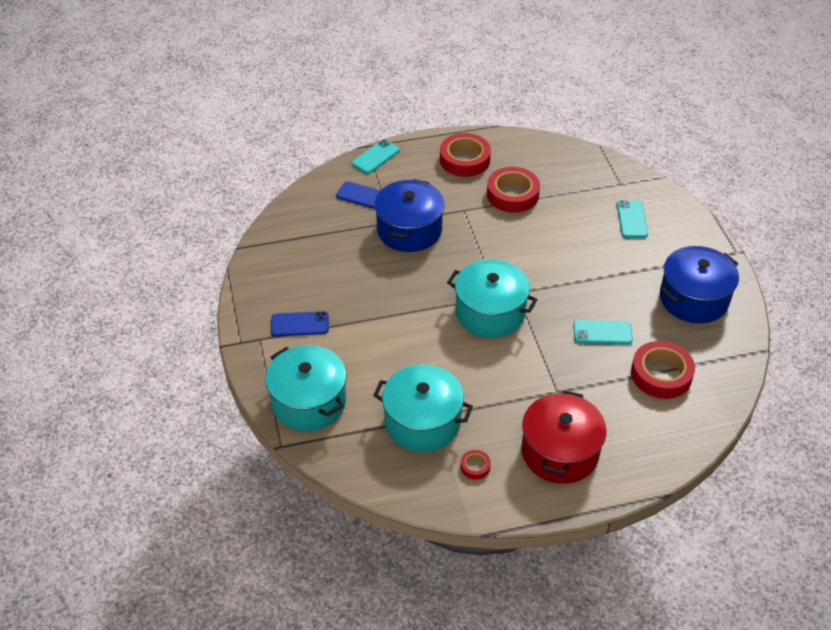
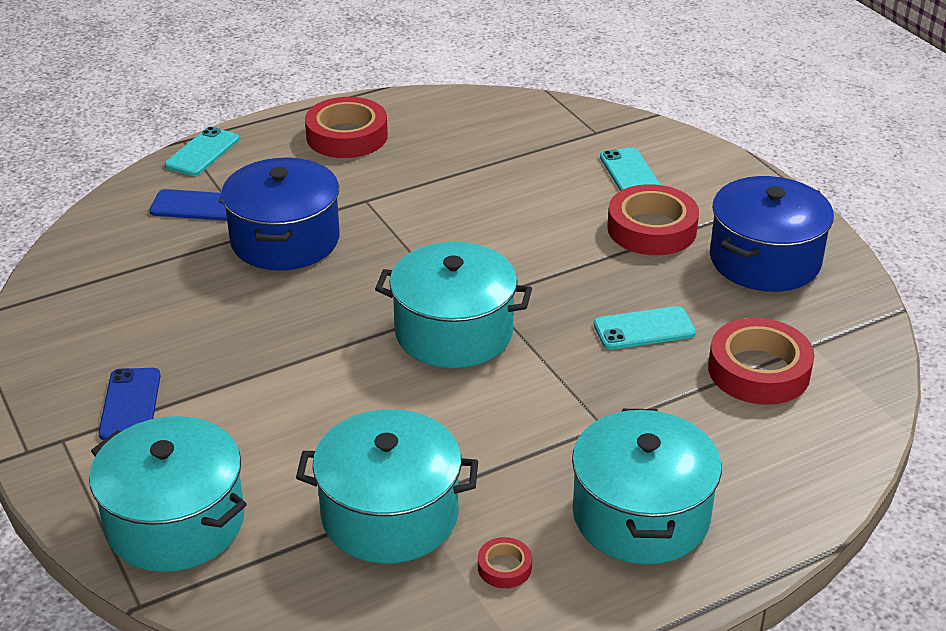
camera: 15 degrees left, 10 degrees down
(300, 324) = (130, 404): blue phone -> blue phone turned 75 degrees counterclockwise
(512, 194) = (436, 169): red tape -> red tape (651, 229)
(559, 452) = (640, 515): red pot -> turquoise pot

